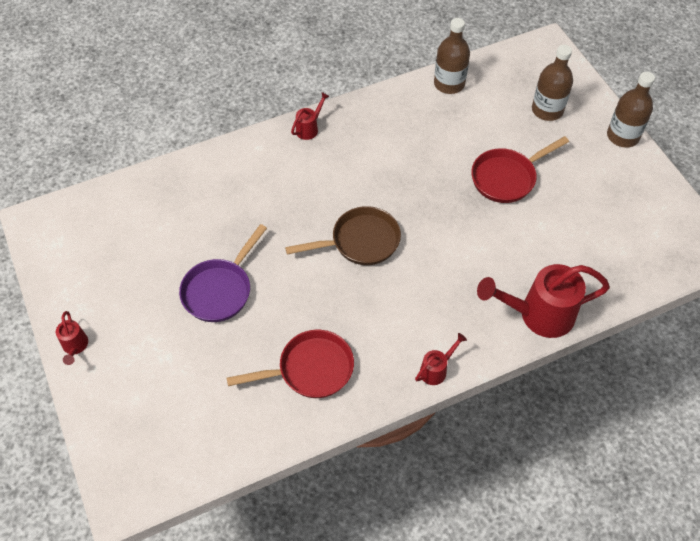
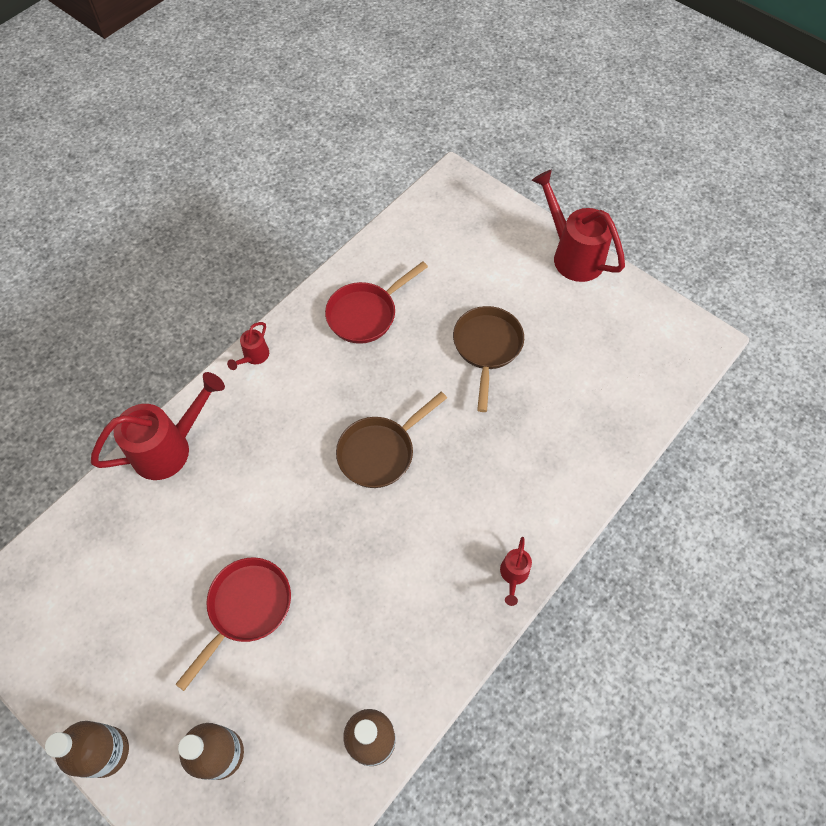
camera: 155 degrees right, 5 degrees up
(75, 346) = (572, 255): red watering can -> red watering can, size x2.11
(220, 290) = (487, 348): purple pan -> brown pan

